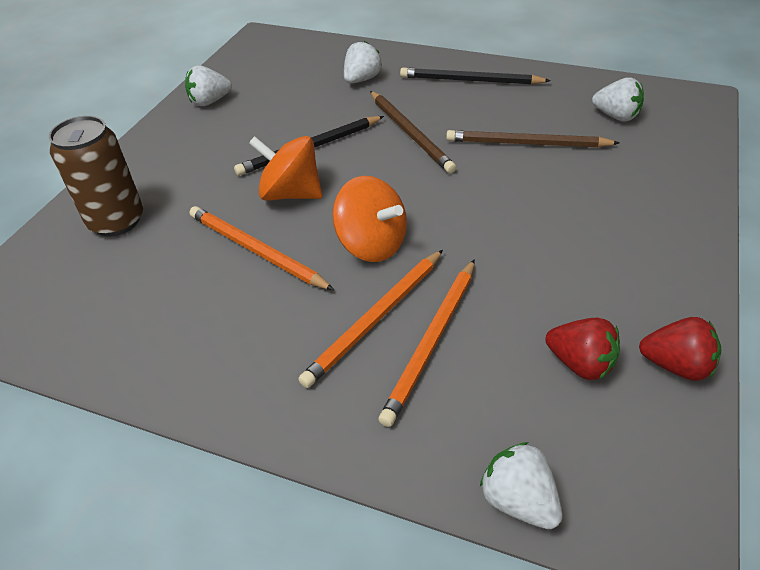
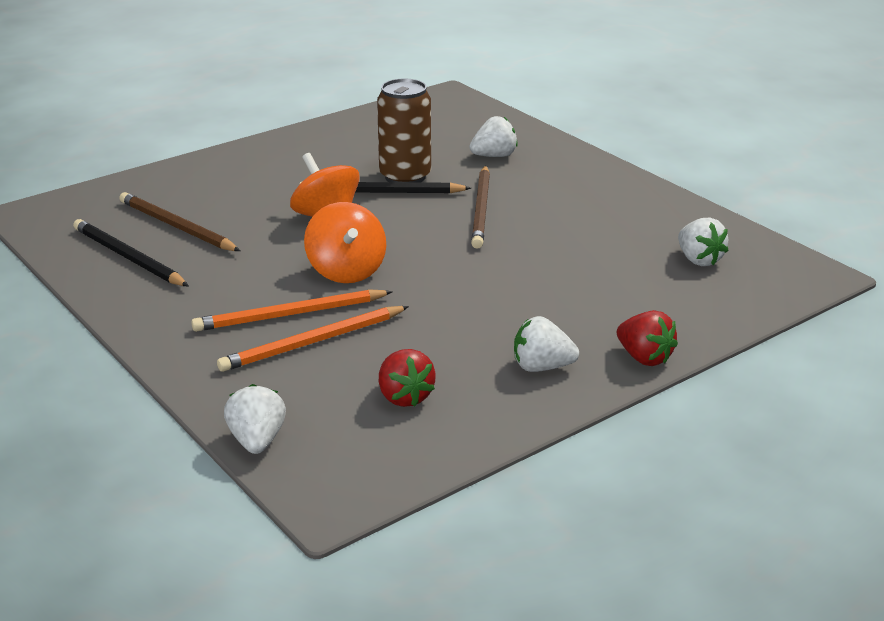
camera: 30 degrees right, 15 degrees down
(116, 221) = (180, 191): brown can -> brown can (405, 176)
(210, 101) = (341, 133): white strawberry -> white strawberry (542, 367)
(256, 250) = (256, 244): orange pencil -> none
(470, 80) = (596, 188): black pencil -> black pencil (128, 257)
(526, 144) = (576, 251): brown pencil -> brown pencil (176, 227)
(675, 365) = (478, 428): red strawberry -> red strawberry (644, 358)

